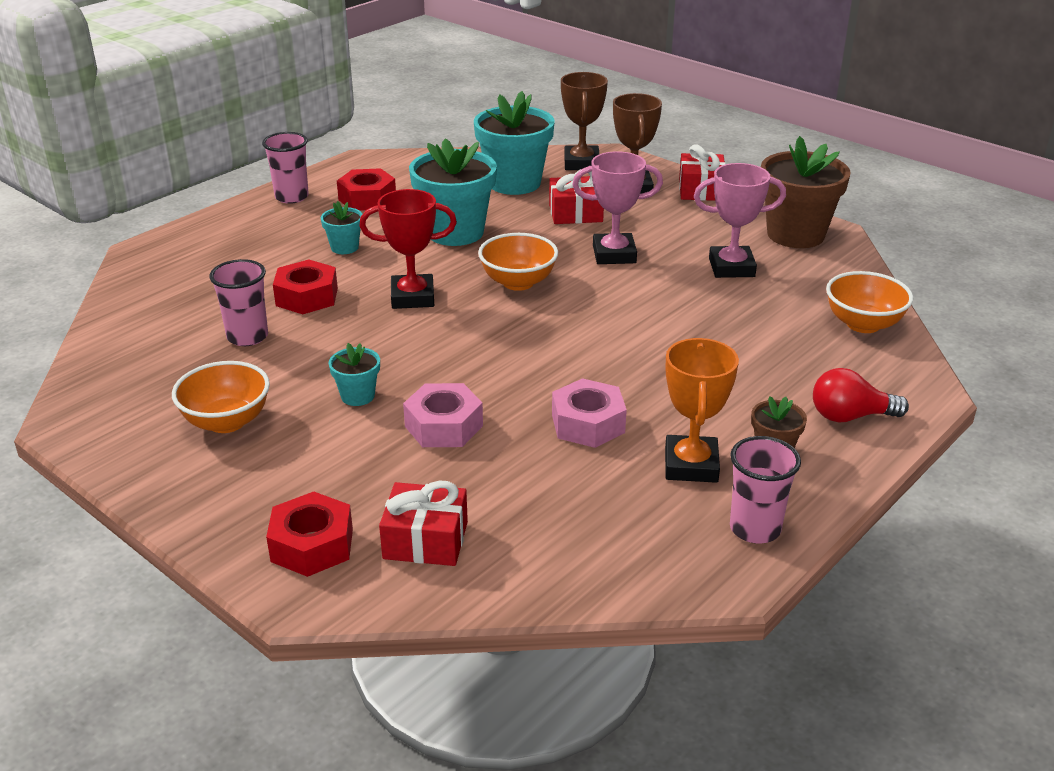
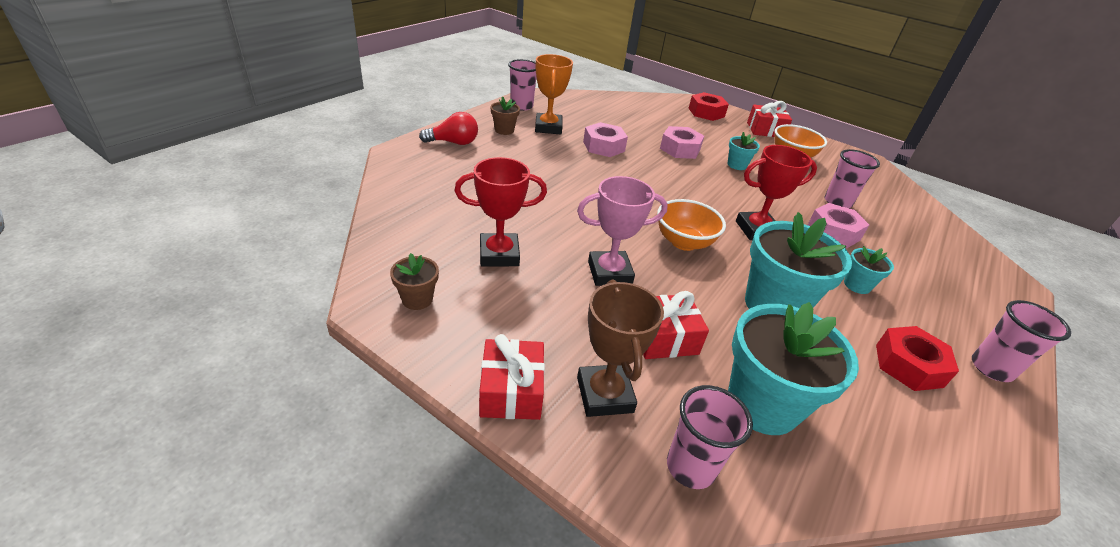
camera: 170 degrees right, 5 degrees up
(307, 297) = (833, 232): red nut -> pink nut
(425, 540) = (662, 111): red gift -> red gift (765, 130)
(581, 163) = (690, 467): brown trophy -> pink cup
(731, 267) = (499, 254): pink trophy -> red trophy
(795, 235) = (417, 299): brown flower pot -> brown flower pot, size x0.48
(863, 324) = (408, 197): orange bowl -> none

